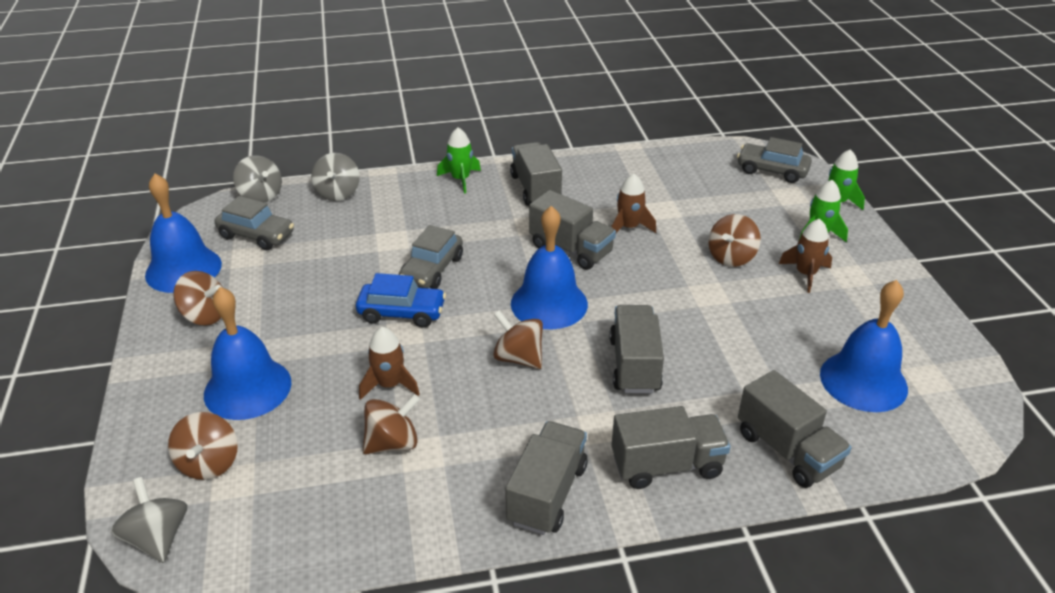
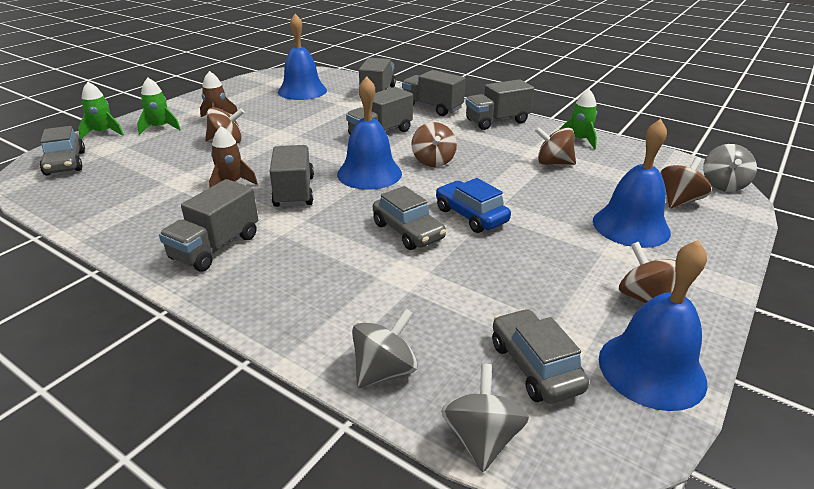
camera: 135 degrees left, 5 degrees down
(389, 385) = (527, 184): brown rocket -> none
(432, 269) = (408, 231): grey car -> grey car turned 75 degrees clockwise
(460, 179) = (246, 300): green rocket -> green rocket (579, 140)

